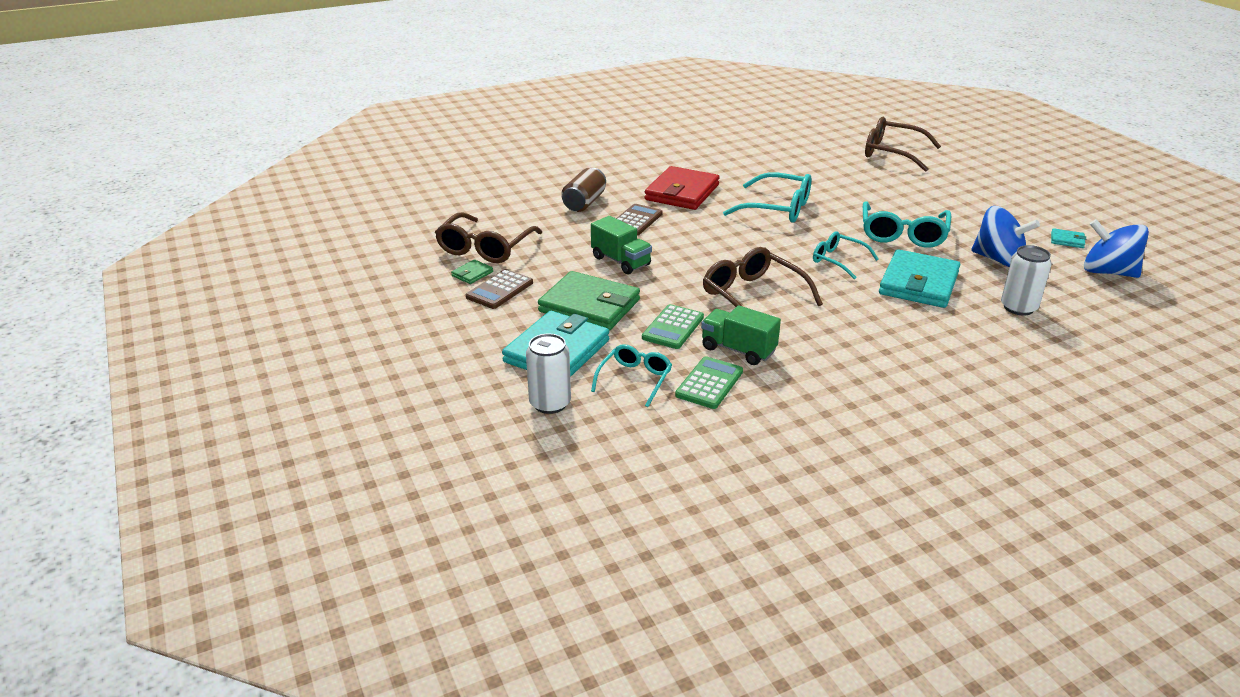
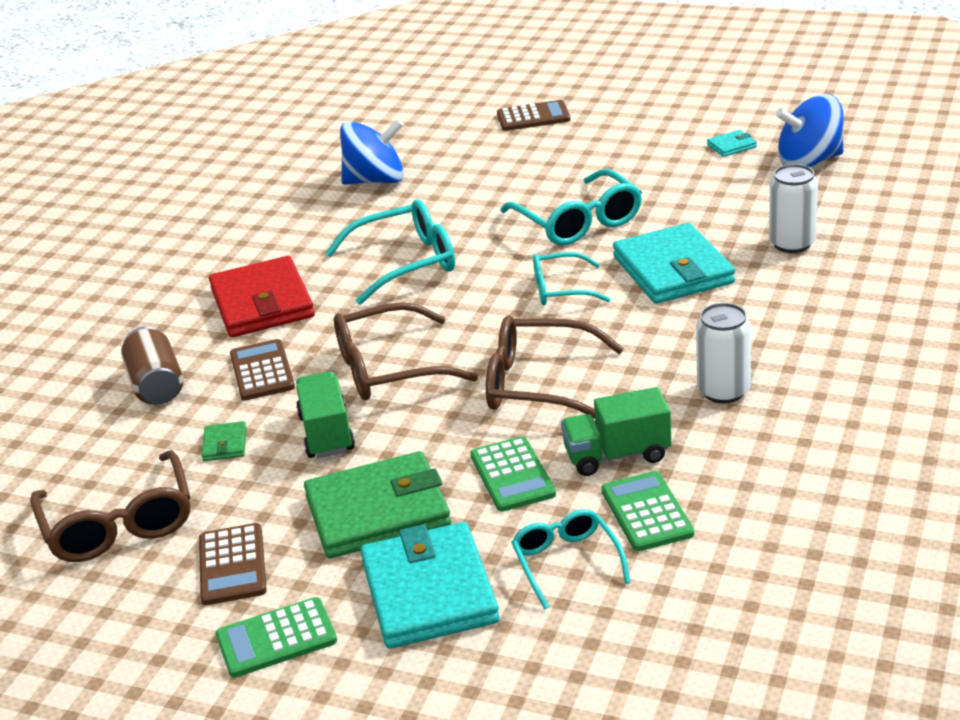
camera: 40 degrees left, 0 degrees up
(470, 328) = (276, 639): none -> green calculator
(472, 274) = (159, 568): green wallet -> green wallet (225, 444)
(550, 403) = (521, 657): white can -> white can (723, 391)
(621, 261) = (326, 433): green truck -> green truck turned 105 degrees counterclockwise
(892, 153) = (428, 129): brown glasses -> brown glasses (389, 368)
(963, 172) = (533, 117): none -> brown calculator
(998, 260) = (704, 201): blue spinning top -> blue spinning top (375, 180)

